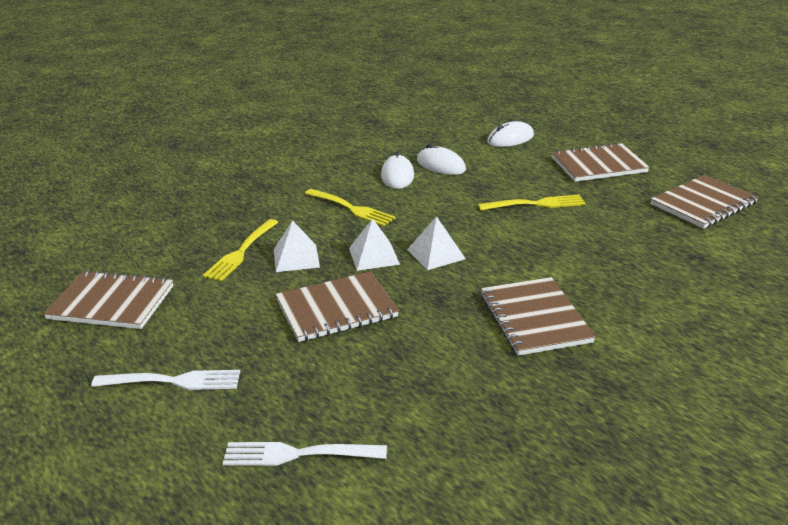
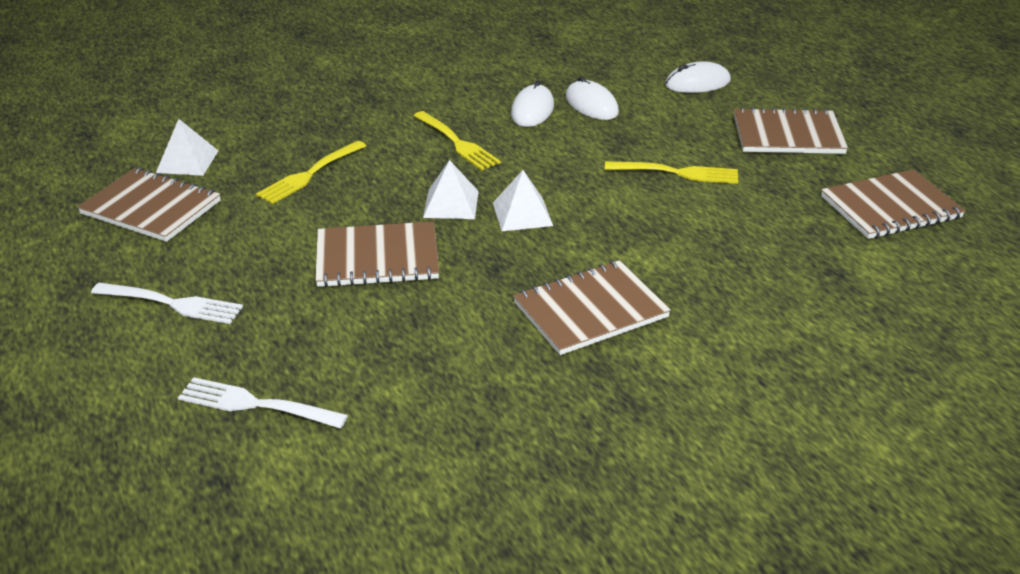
camera: 15 degrees right, 5 degrees up
(296, 258) = (364, 191): white pyramid -> white pyramid (187, 161)
(534, 318) = (590, 310): brown notebook -> brown notebook turned 60 degrees clockwise

